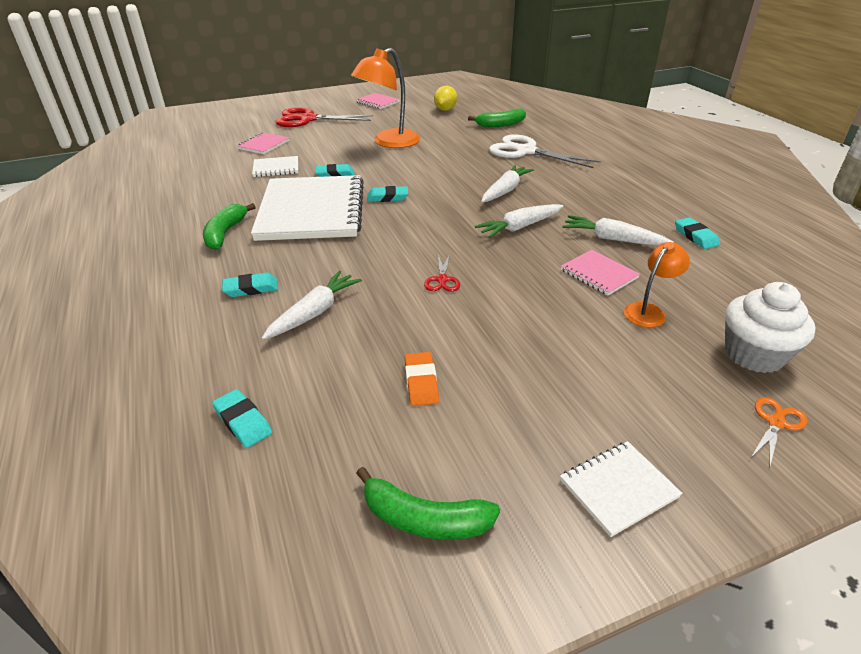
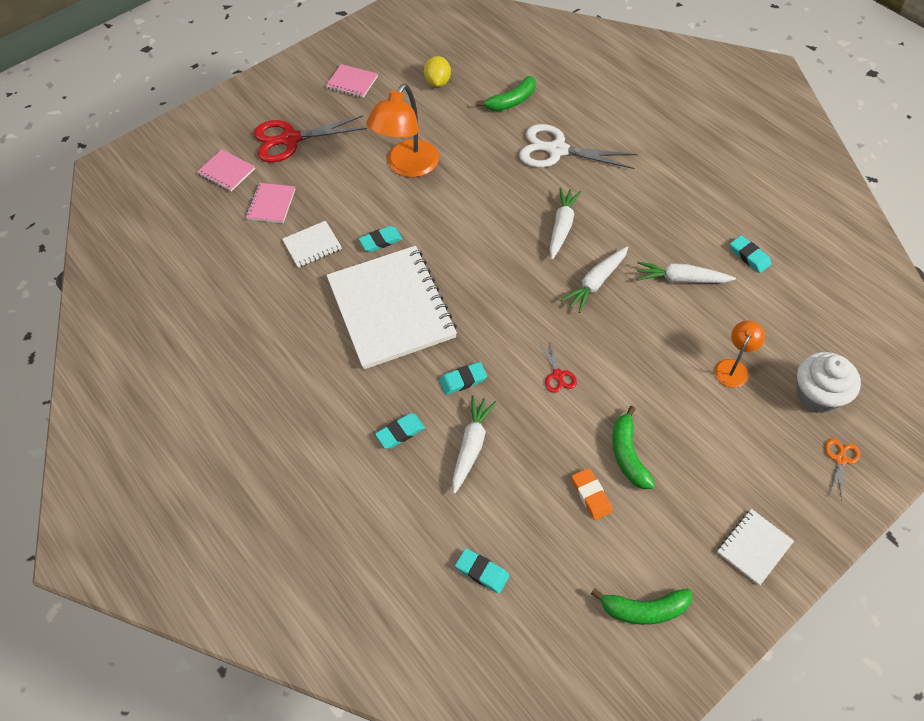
camera: 15 degrees left, 20 degrees up
(225, 233) = (328, 365): green banana -> green banana (628, 454)
(387, 197) = (454, 267): turquoise eraser -> turquoise eraser (463, 380)
(598, 274) = (682, 331): pink notebook -> pink notebook (226, 172)

